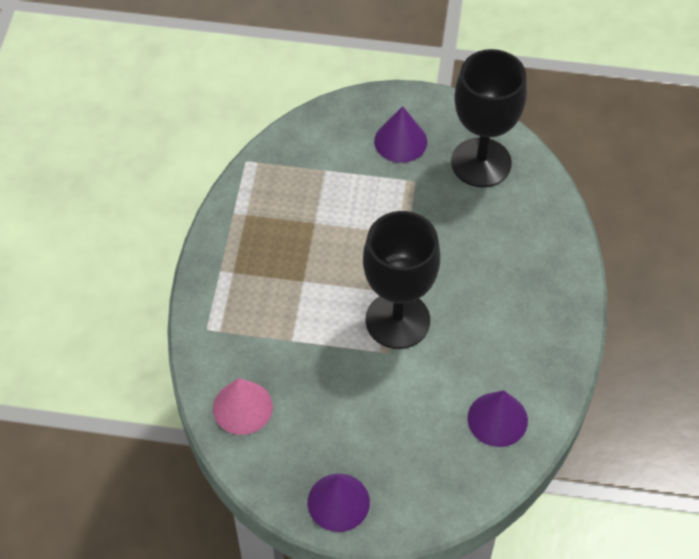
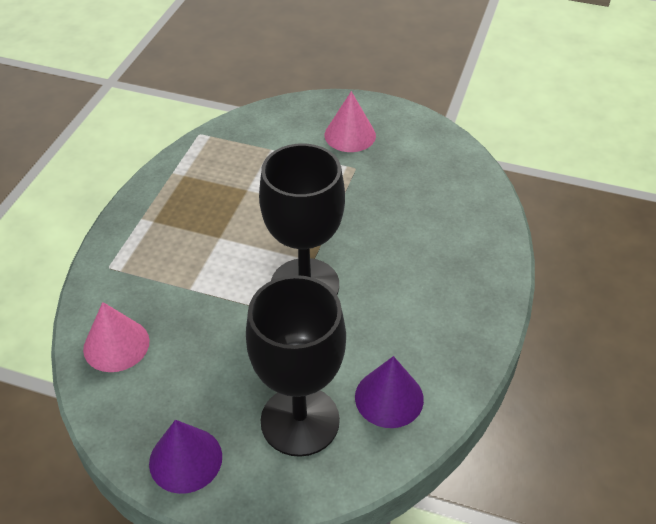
camera: 10 degrees right, 10 degrees down
(400, 141) = (350, 135): purple cone -> pink cone
(481, 162) = (424, 161): black goblet -> black goblet (300, 421)

